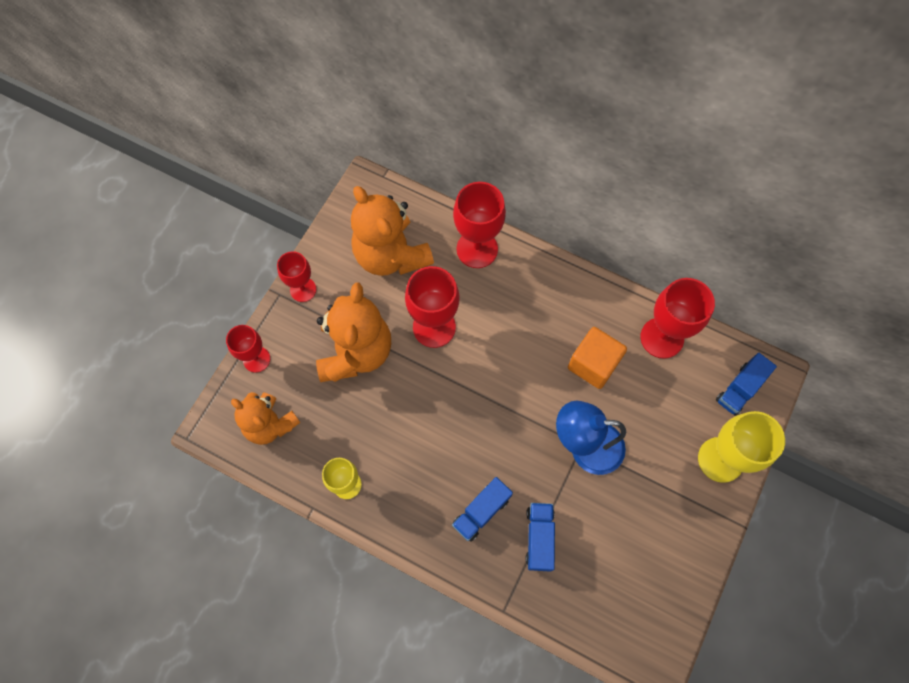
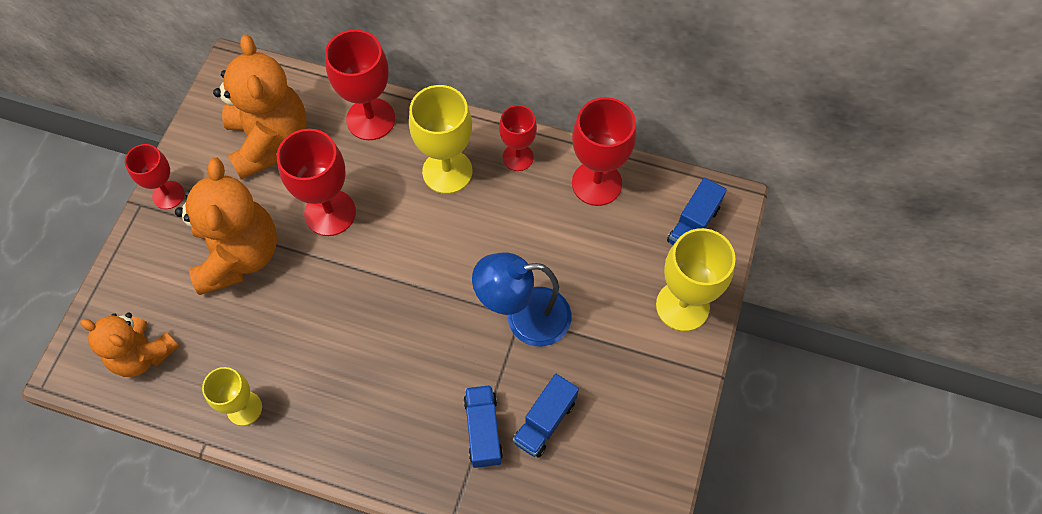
camera: 10 degrees left, 5 degrees down
(256, 359) = (119, 282): red goblet -> red goblet (518, 157)
(391, 255) = (270, 141): orange teddy bear -> orange teddy bear turned 150 degrees counterclockwise
(481, 512) = (410, 412): blue truck -> blue truck (545, 421)
(536, 306) = (447, 171): none -> yellow goblet
(593, 364) = (521, 224): orange cube -> none

